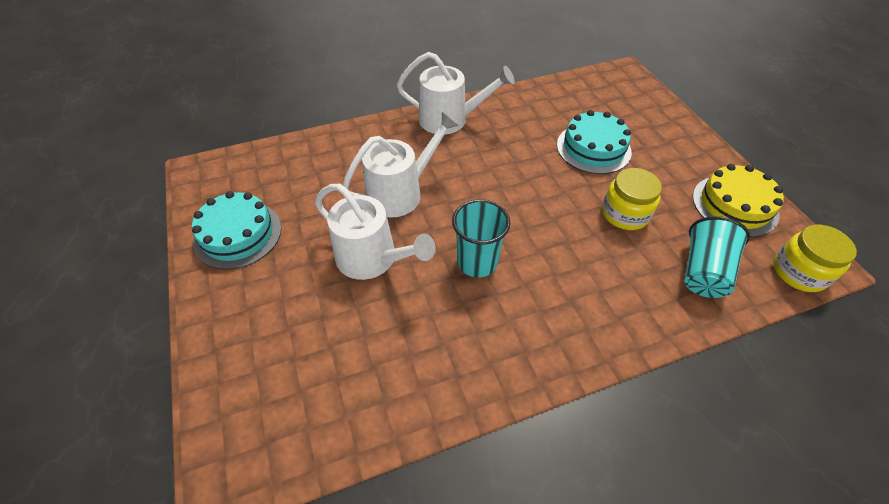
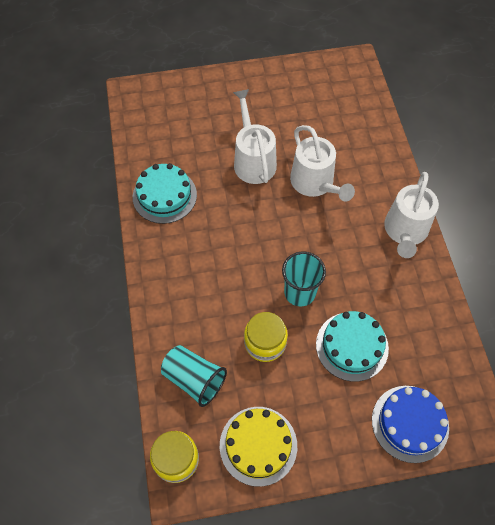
camera: 100 degrees right, 10 degrees up
(238, 234) = (289, 88): turquoise cake -> turquoise cake (164, 196)
(372, 259) = (253, 160): white watering can -> white watering can turned 120 degrees clockwise
(477, 262) = (237, 223): turquoise cup -> turquoise cup (300, 292)
(645, 109) = (410, 423): none -> blue cake

